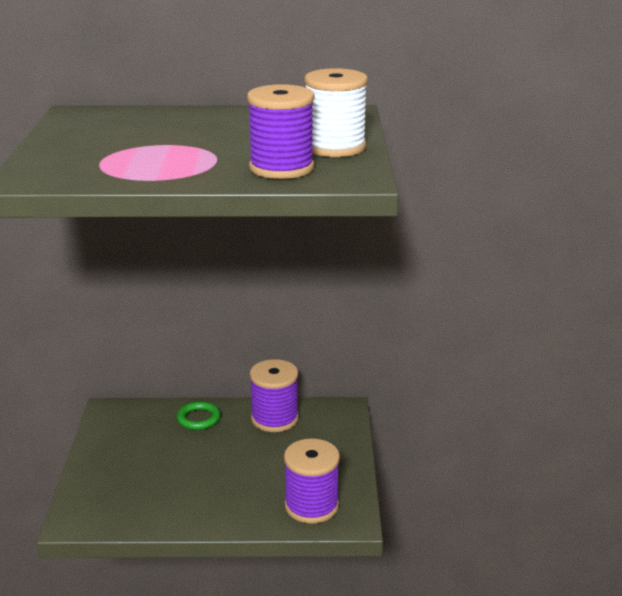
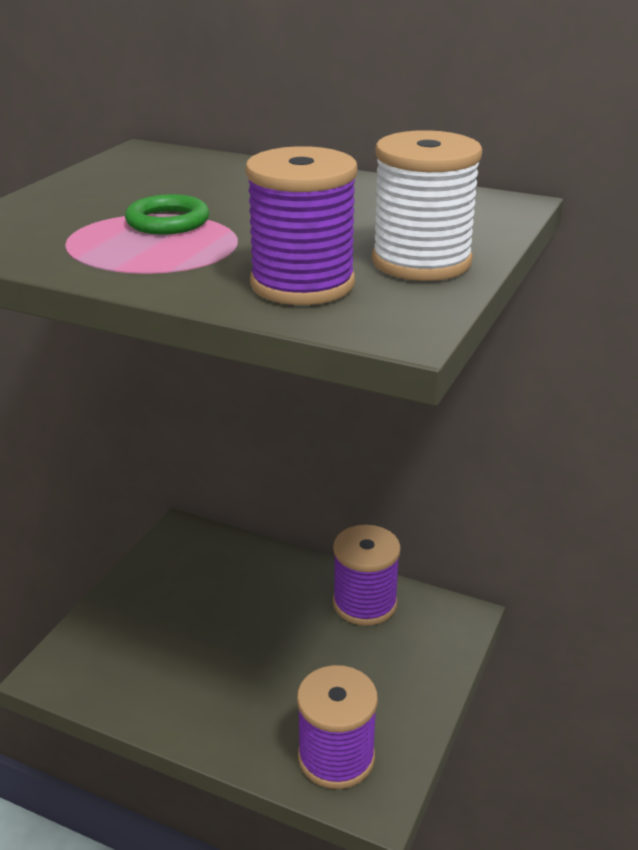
camera: 25 degrees right, 5 degrees up
(198, 419) = (273, 574): green ring -> green ring (168, 221)

